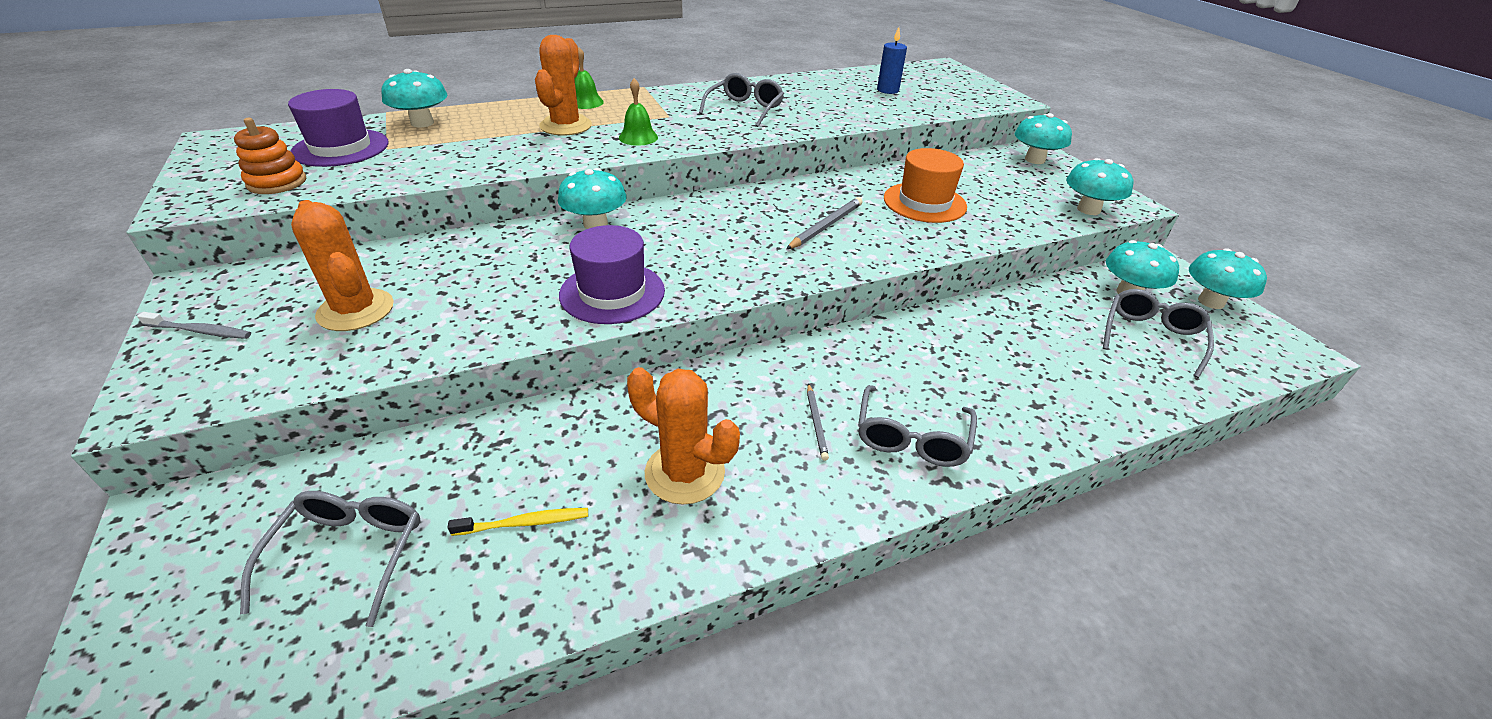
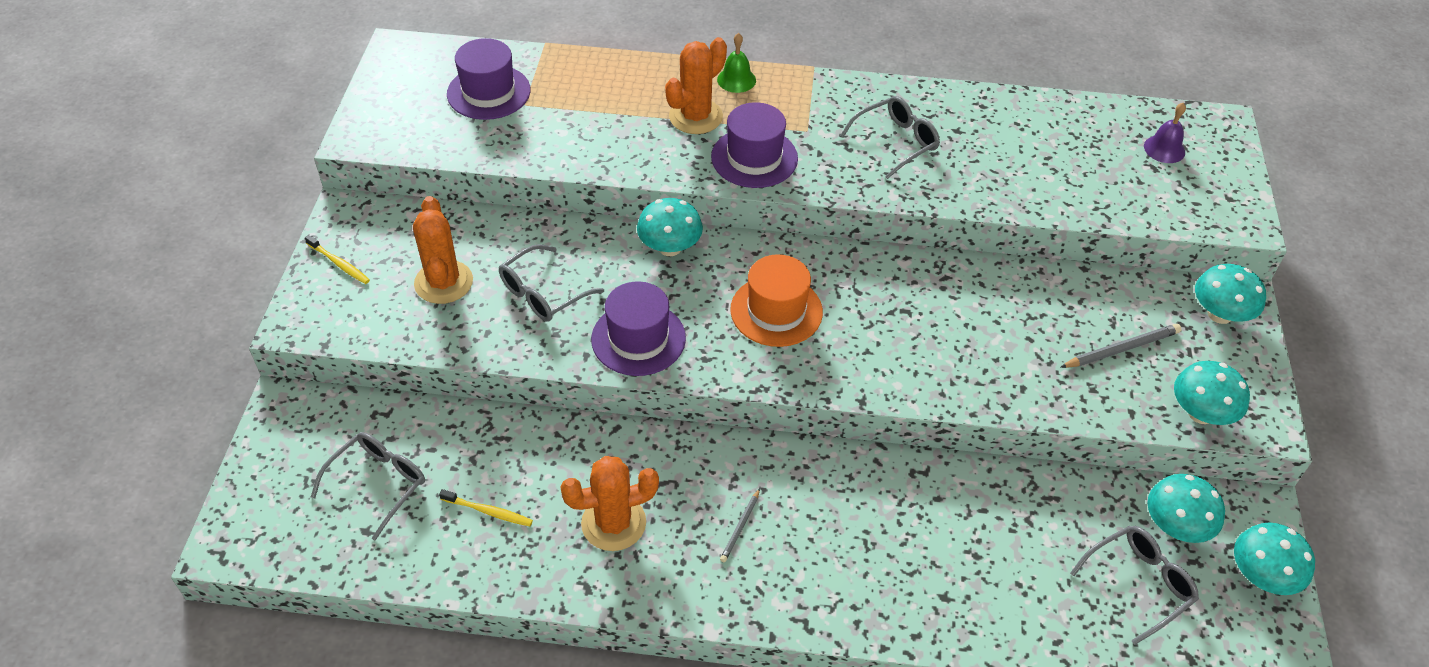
camera: 30 degrees right, 10 degrees up
(200, 331) = (339, 264): grey toothbrush -> yellow toothbrush
(277, 182) = (426, 128): orange stacking toy -> none
(422, 123) = (569, 72): turquoise mushroom -> none
(638, 137) = (754, 158): green bell -> purple hat
(685, 473) = (613, 523): orange cactus -> orange cactus turned 75 degrees counterclockwise
(826, 226) = (883, 329): grey pencil -> grey pencil (1121, 349)
(887, 90) = (1096, 155): blue candle -> none
(911, 438) = (806, 576): grey glasses -> grey glasses (543, 294)
(924, 202) = (1016, 334): orange hat -> orange hat (776, 311)
(925, 80) = (1164, 149): none -> purple bell

